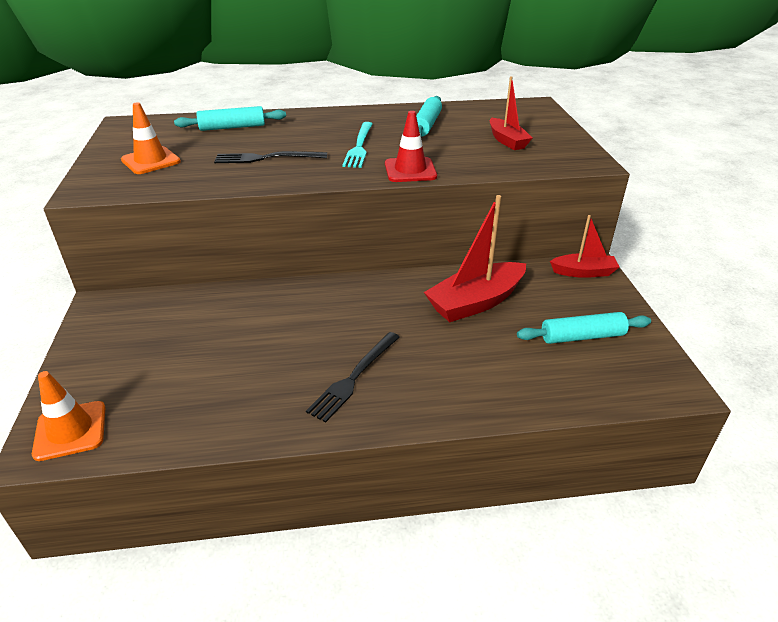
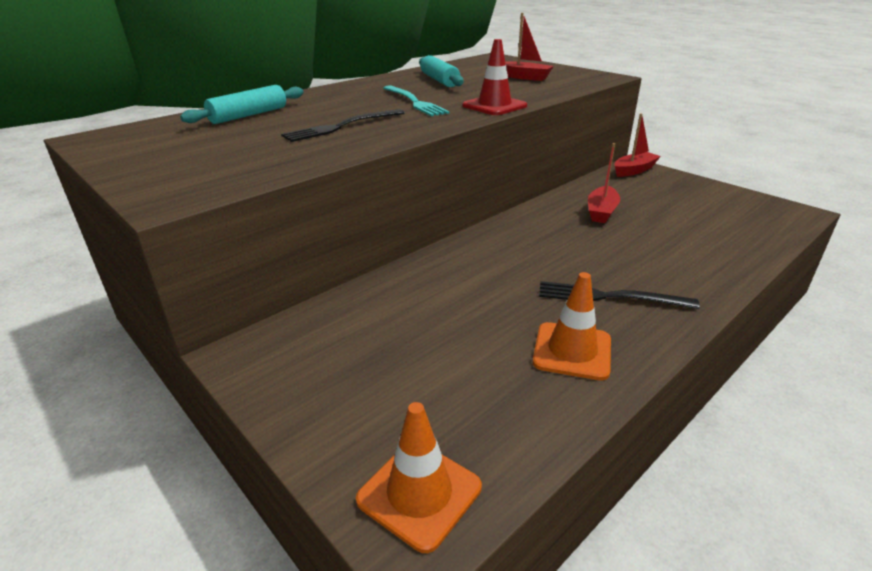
camera: 35 degrees left, 5 degrees down
(151, 161) = (205, 157): orange traffic cone -> orange traffic cone (572, 351)
(354, 377) = (609, 297): black fork -> black fork turned 105 degrees clockwise
(475, 302) = (601, 212): red boat -> red boat, size x0.60
(582, 336) = (701, 206): turquoise rolling pin -> none

